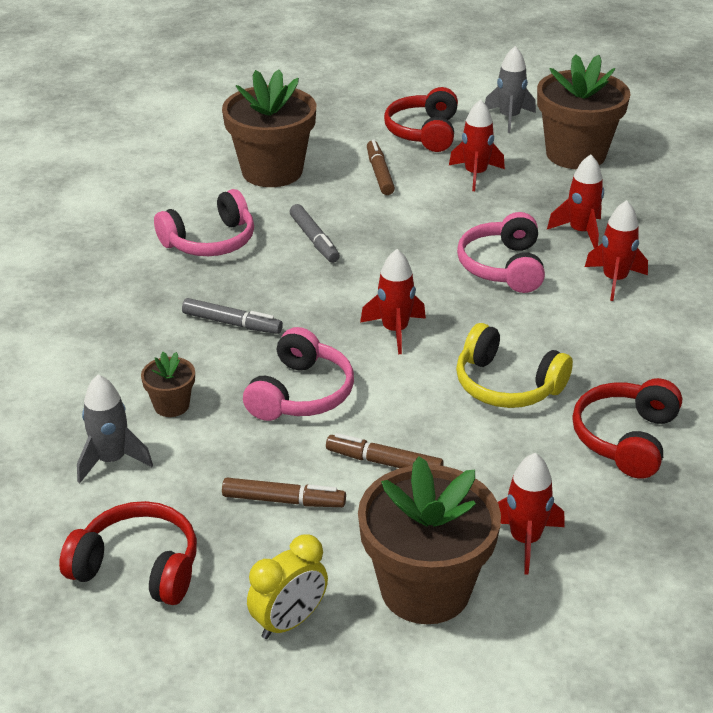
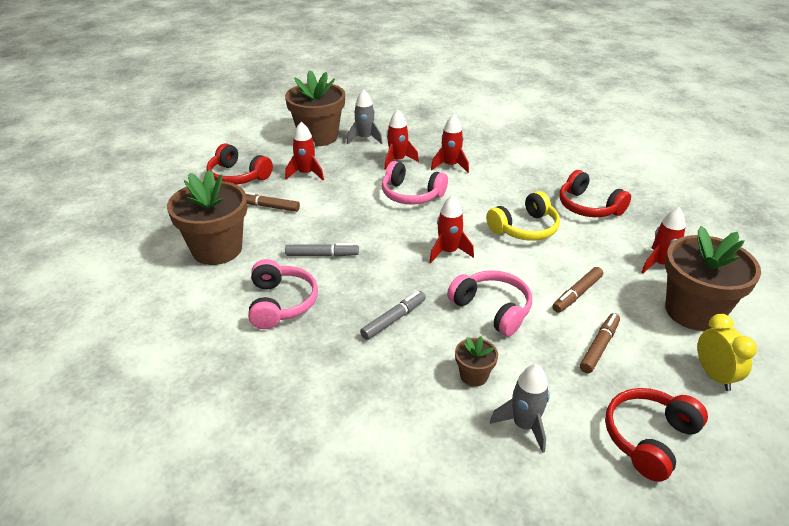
camera: 65 degrees left, 0 degrees up
(509, 118) = (256, 144): grey rocket -> grey rocket (365, 138)

